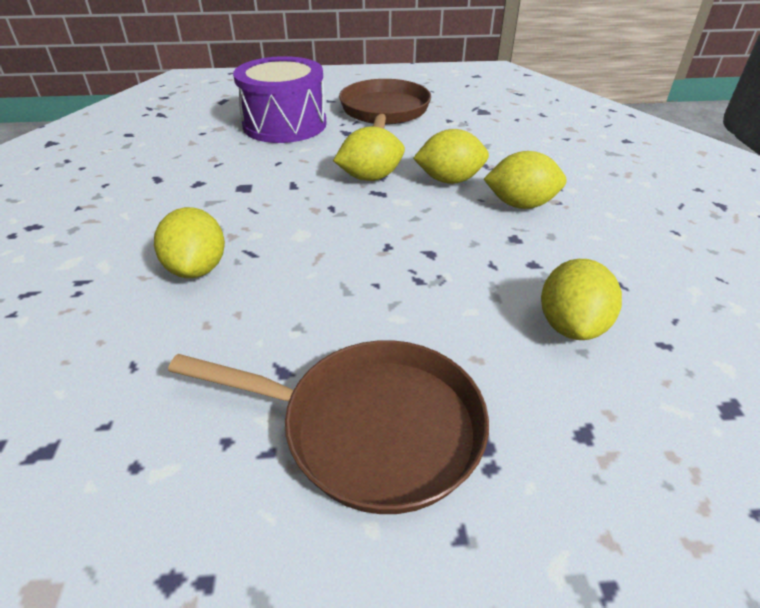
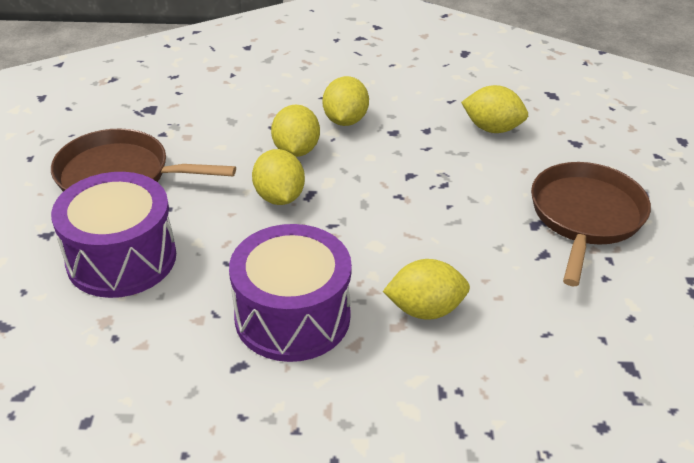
camera: 85 degrees left, 0 degrees up
(206, 196) = (292, 316): none -> purple drum

